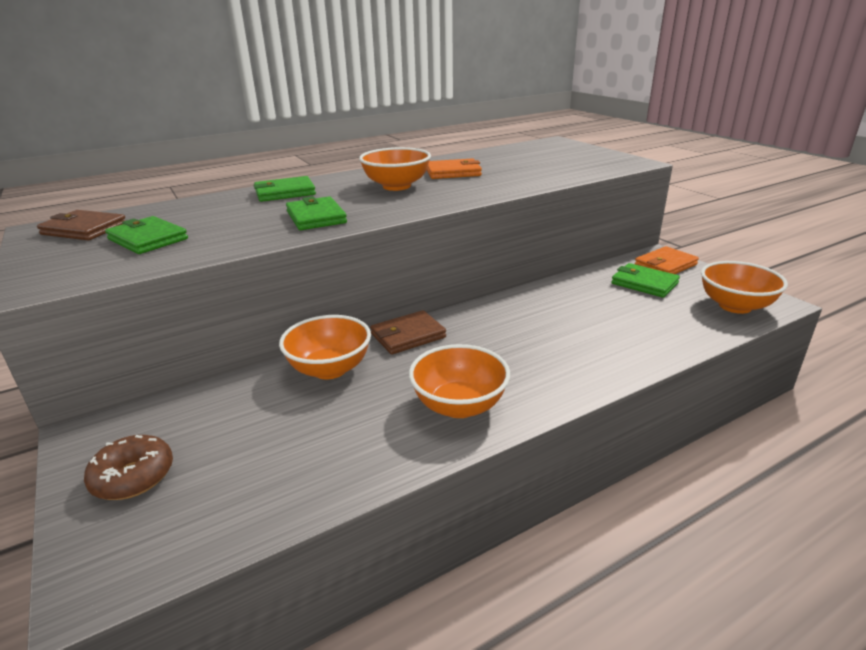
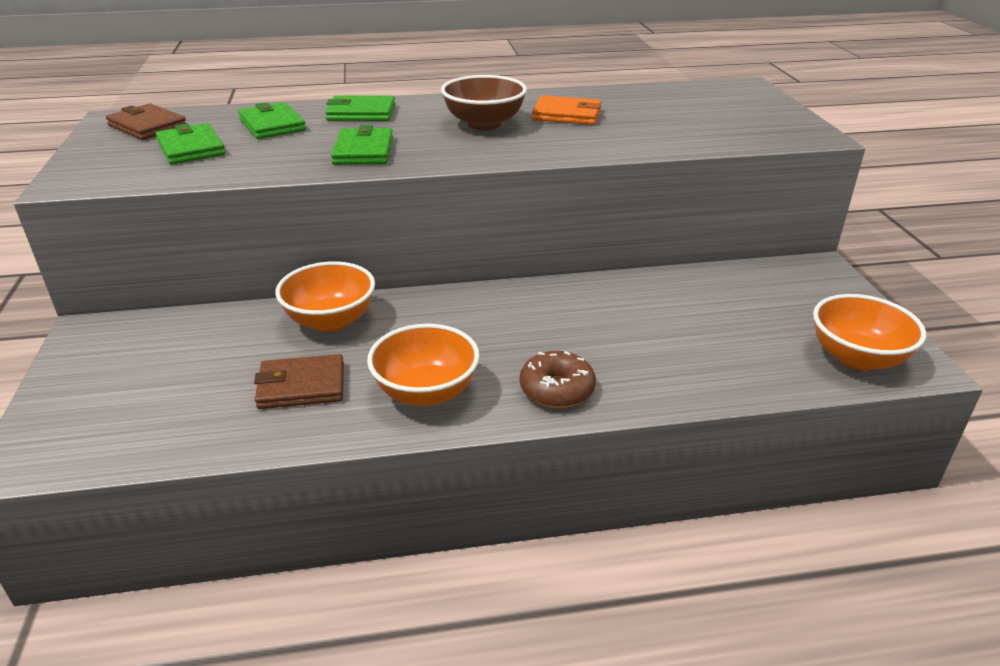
camera: 20 degrees right, 5 degrees up
(133, 477) = (102, 380): brown donut -> brown donut (557, 389)
(396, 186) = (484, 124): orange bowl -> brown bowl
(408, 335) = (433, 303): brown wallet -> brown wallet (301, 386)
(644, 283) = (763, 301): green wallet -> green wallet (272, 125)
(665, 265) = (816, 282): orange wallet -> none

